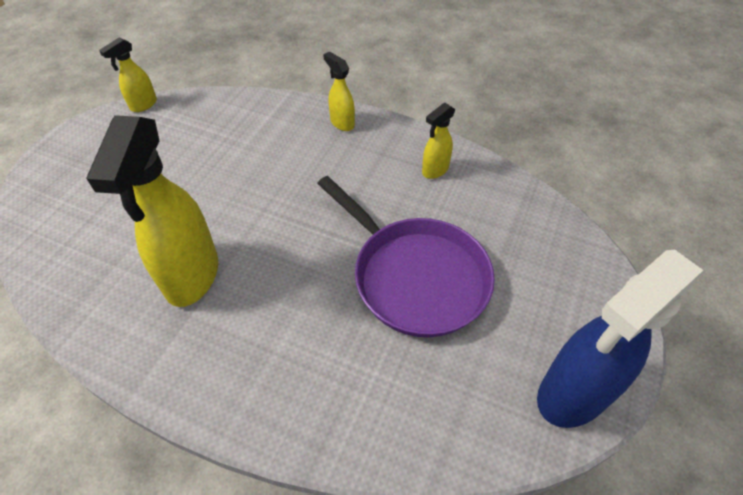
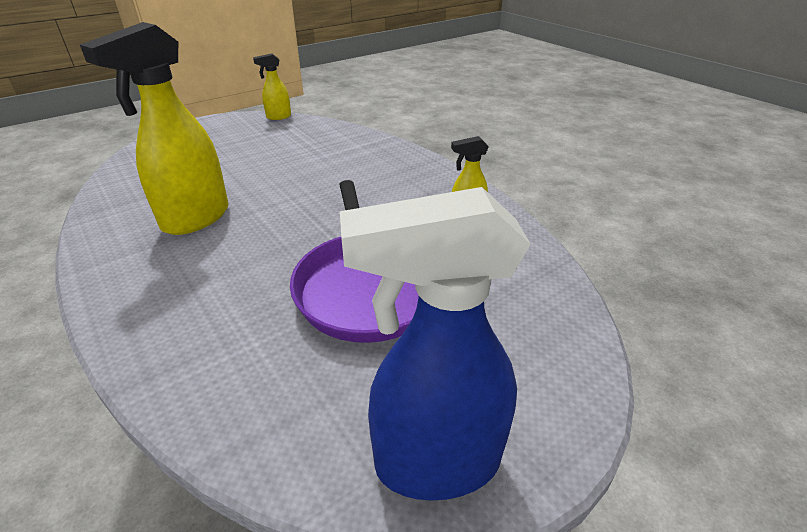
camera: 30 degrees right, 15 degrees down
(342, 123) = (414, 164): yellow spray bottle -> none

